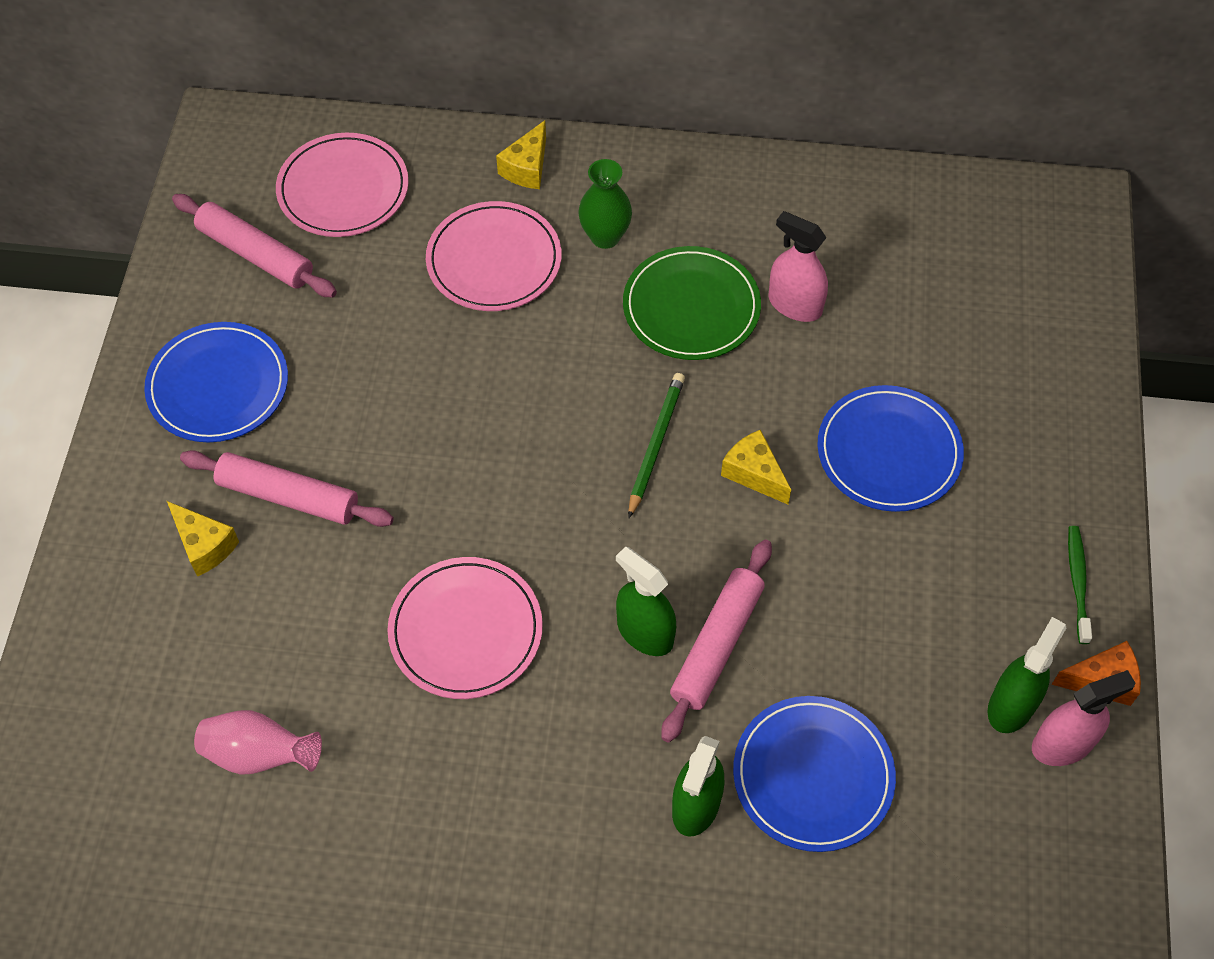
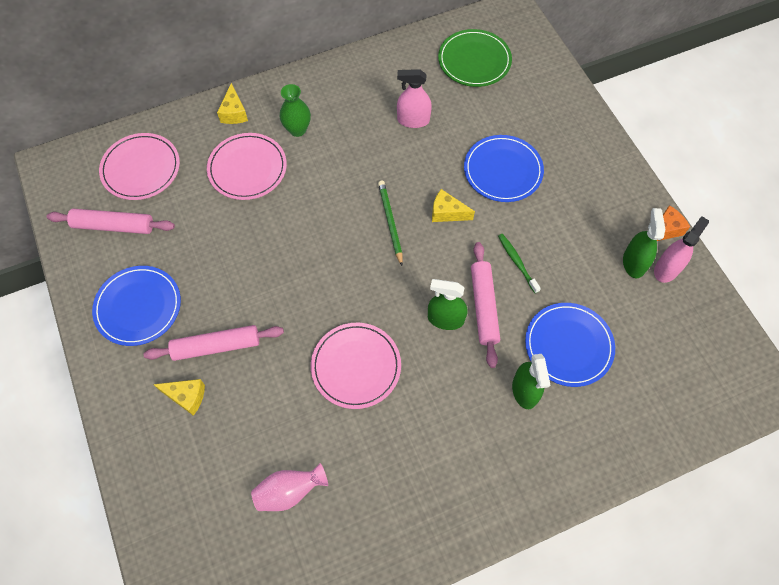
camera: 30 degrees left, 5 degrees up
(691, 307) = (363, 145): green plate -> green plate (474, 60)
(1077, 582) = (625, 190): green toothbrush -> green toothbrush (517, 262)

